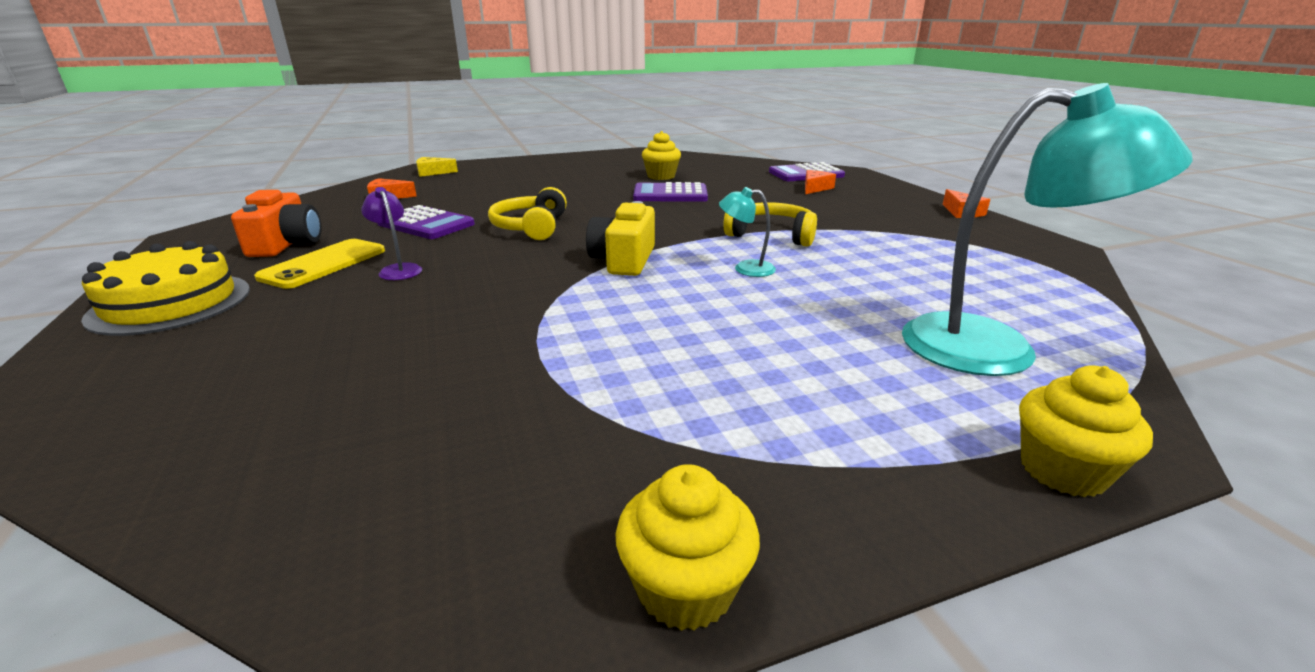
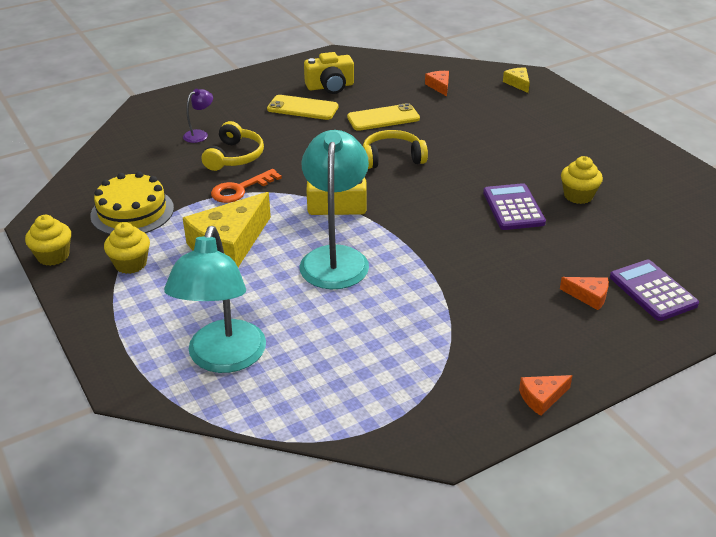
camera: 80 degrees right, 10 degrees up
(171, 303) = (244, 89): yellow cake -> yellow cake (132, 212)
(286, 244) = (330, 86): orange camera -> yellow camera
(398, 269) = (300, 132): purple lamp -> purple lamp (200, 134)
(426, 224) = (383, 118): purple calculator -> yellow phone
(531, 320) = (240, 189): none -> orange key
(694, 335) = (229, 244): none -> yellow cheese
(745, 268) = (335, 258): turquoise lamp -> turquoise lamp, size x2.32
(772, 235) = (415, 269): yellow headphones -> yellow headphones (234, 156)
(1063, 470) = (106, 356): yellow cupcake -> yellow cupcake (130, 264)

